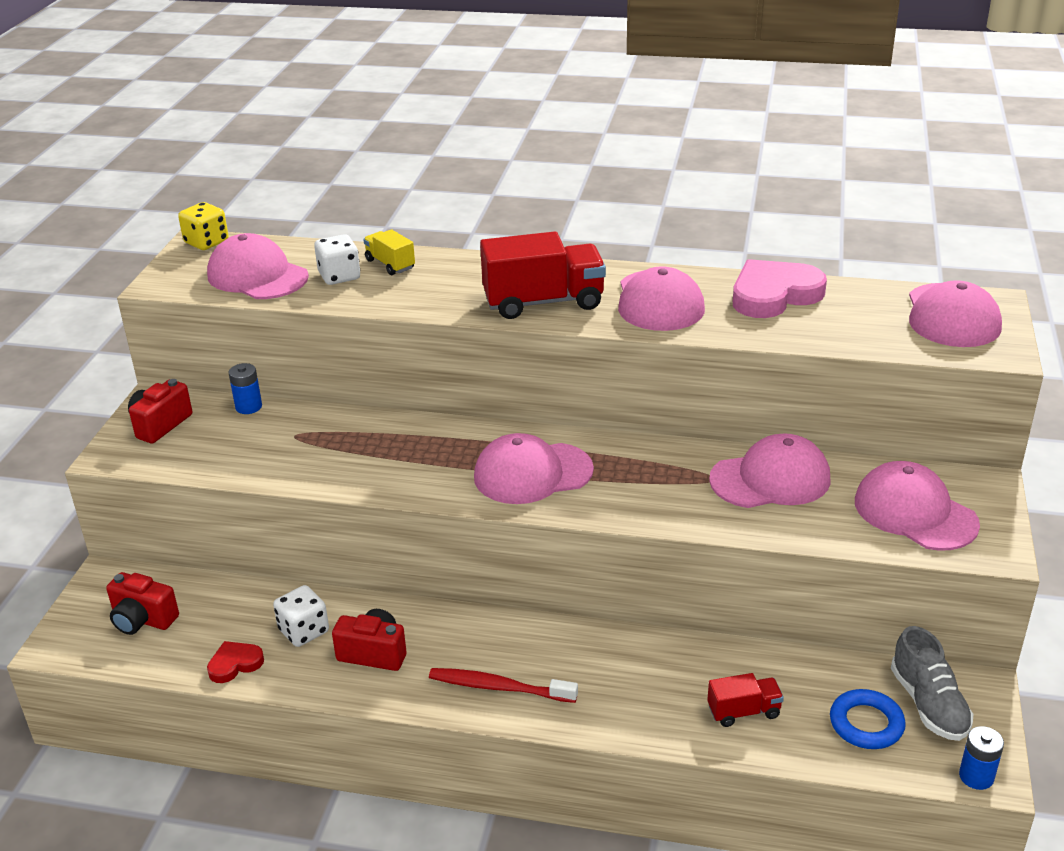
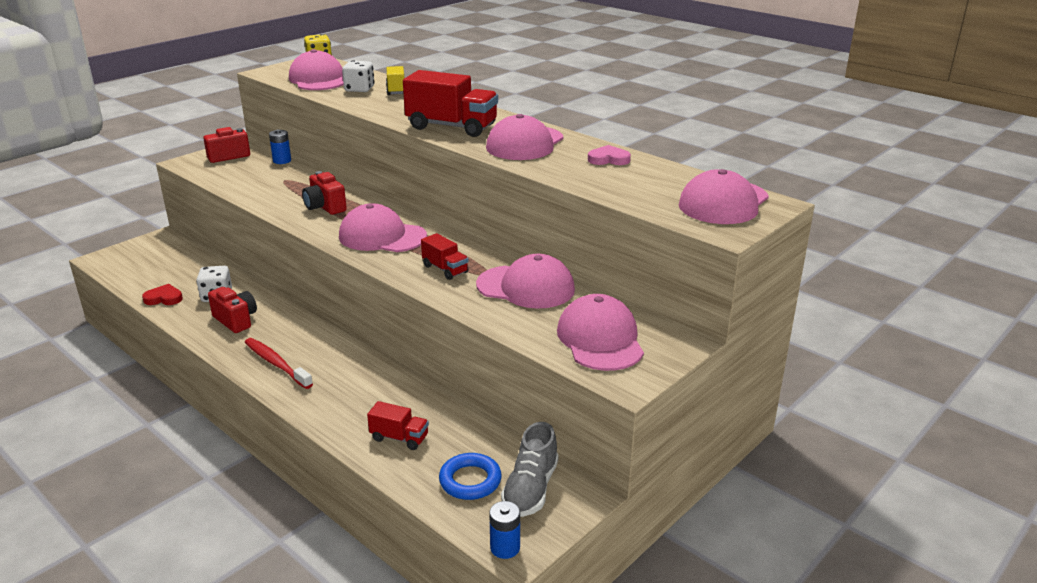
camera: 30 degrees right, 5 degrees down
(143, 620) = (151, 262): red camera -> red camera (325, 207)
(660, 490) = (445, 269): none -> red truck
(774, 295) = (608, 159): pink heart -> pink heart, size x0.51

